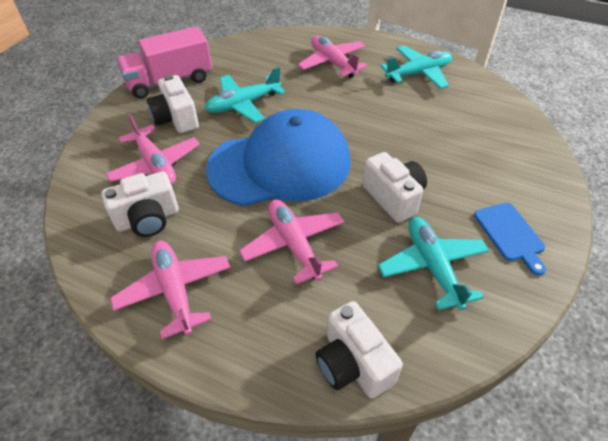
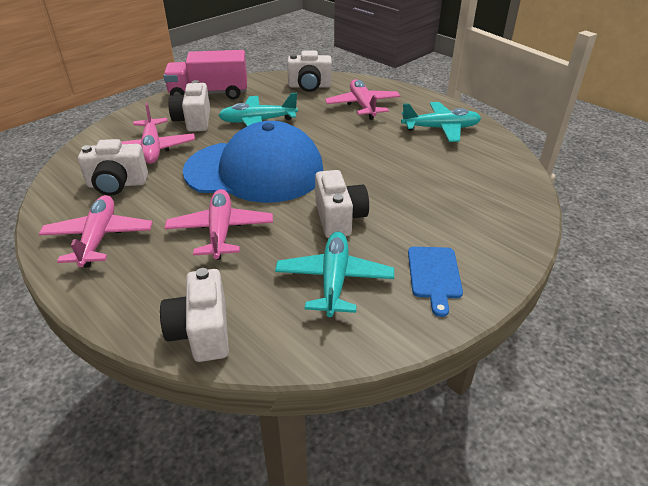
camera: 20 degrees right, 10 degrees down
(267, 50) = (309, 86): none -> white camera

